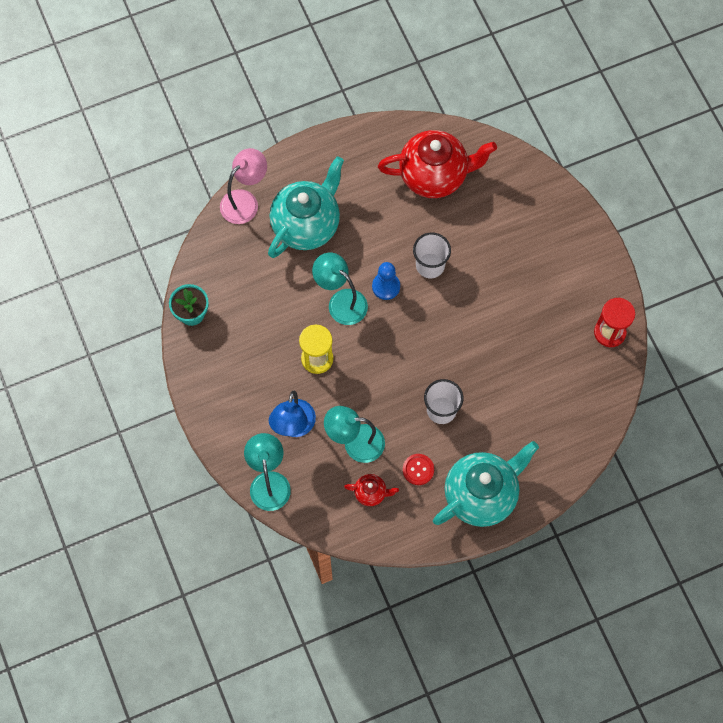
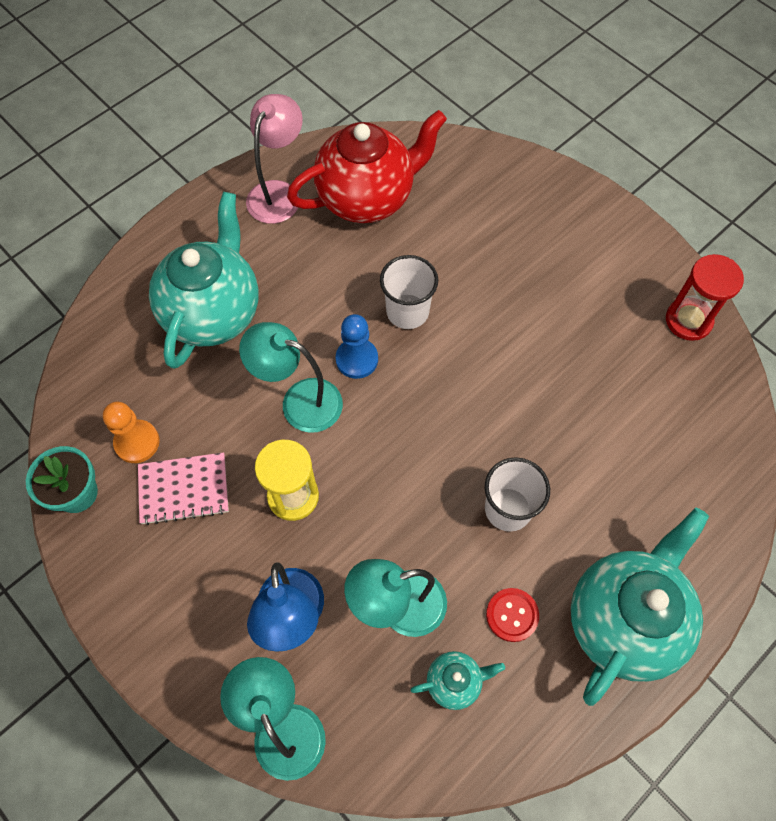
camera: 20 degrees left, 5 degrees down
(235, 294) = (137, 442): none -> orange pawn
(245, 201) = (113, 308): pink lamp -> pink lamp (278, 193)
(254, 332) = (184, 489): none -> pink notebook
(371, 493) = (454, 682): red teapot -> turquoise teapot

